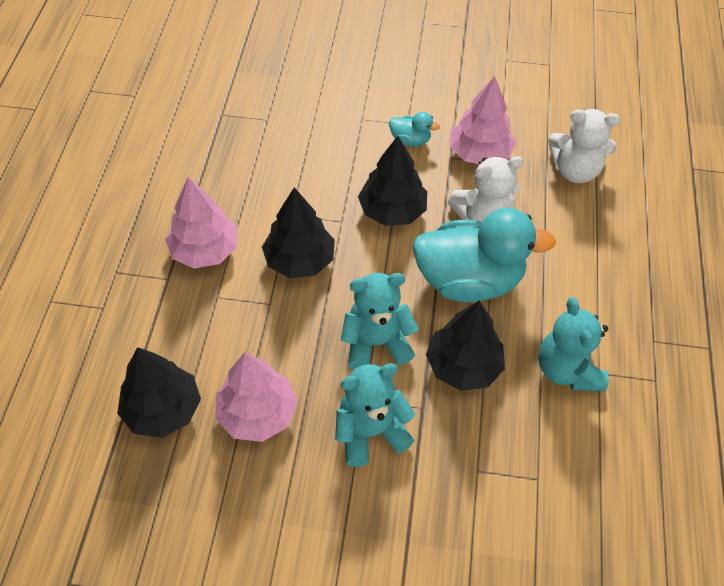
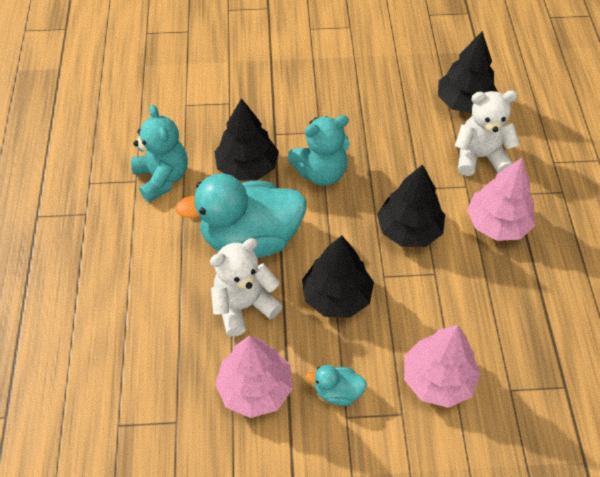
camera: 170 degrees right, 0 degrees up
(257, 414) = (395, 111): pink tree -> pink tree (438, 379)
(370, 432) = (310, 113): turquoise teddy bear -> none
(575, 170) = (145, 386): white teddy bear -> white teddy bear (480, 157)

